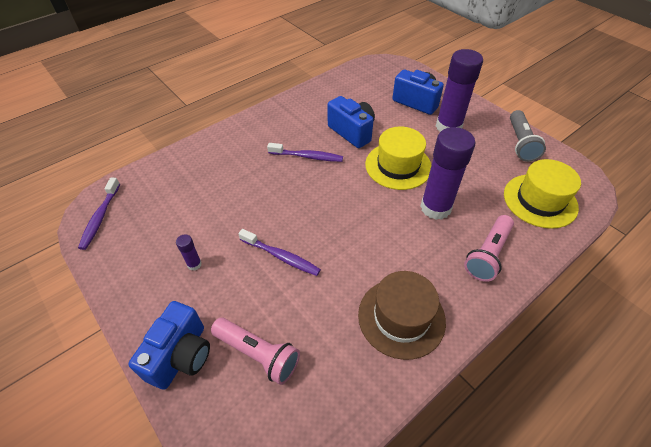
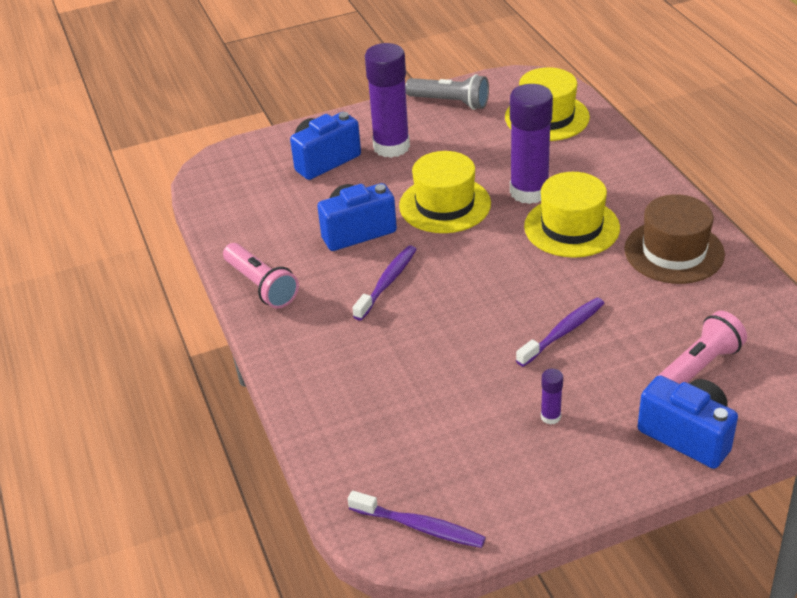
camera: 70 degrees left, 10 degrees down
(404, 241) = (571, 227): none -> yellow hat
(487, 254) = (609, 173): pink flashlight -> pink flashlight (261, 286)

